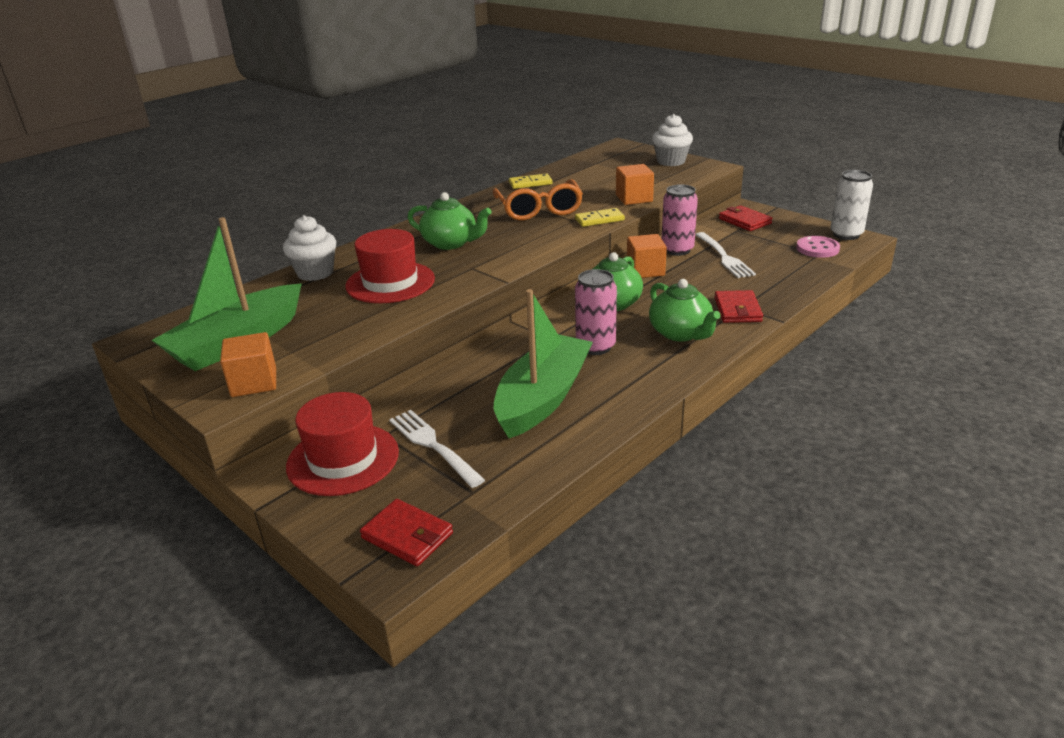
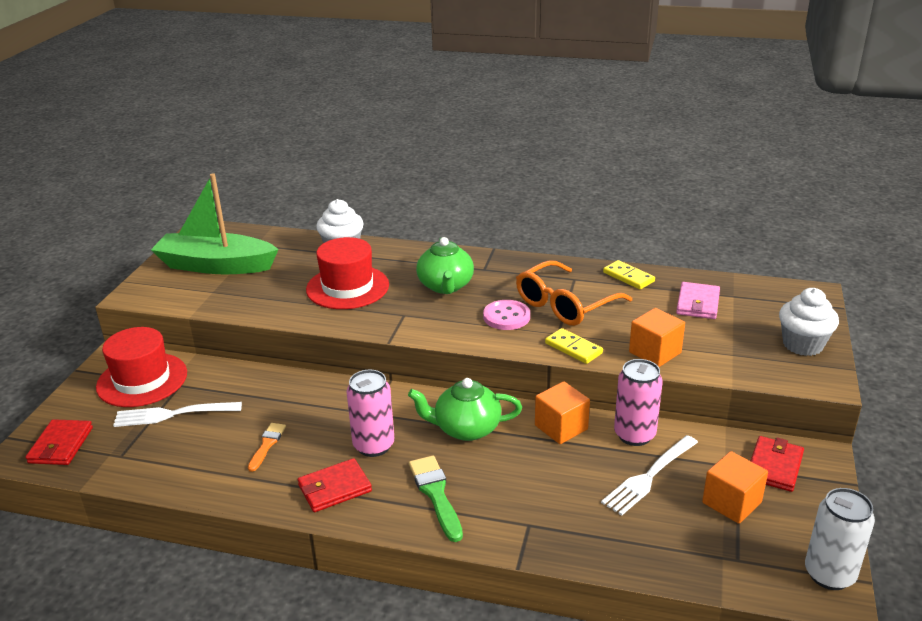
camera: 60 degrees right, 0 degrees up
(254, 382) = (164, 296): orange cube -> orange cube (731, 502)
(434, 446) = (174, 414): white fork -> white fork turned 120 degrees counterclockwise
(543, 398) = (267, 445): green boat -> orange brush
(591, 174) = (697, 303): none -> pink wallet
(680, 333) = (436, 494): green teapot -> green brush
(737, 310) = (518, 523): red wallet -> red wallet (334, 488)
(817, 248) = (752, 554): pink button -> pink button (506, 317)

